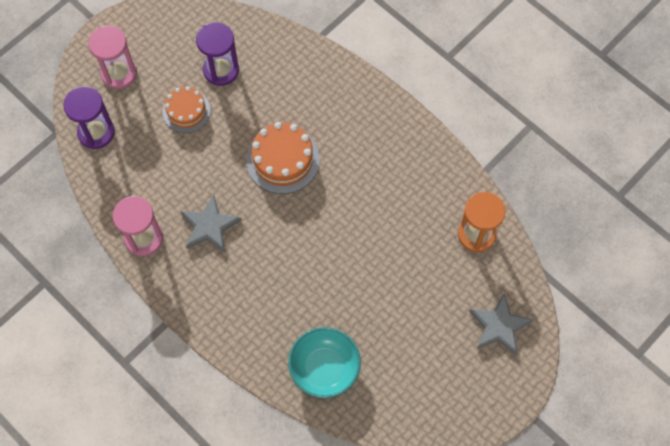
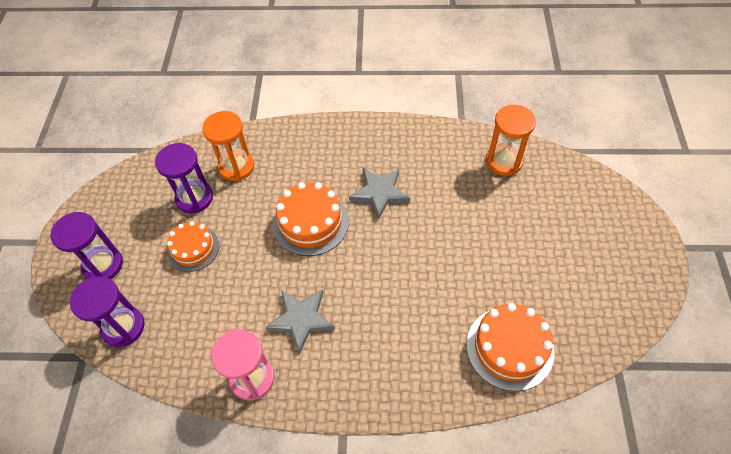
camera: 40 degrees left, 10 degrees down
(119, 73) = (103, 265): pink hourglass -> purple hourglass
(273, 68) = (236, 166): none -> orange hourglass
(324, 368) = (509, 348): turquoise bowl -> orange cake
(499, 326) = (589, 207): grey star -> grey star (379, 193)

